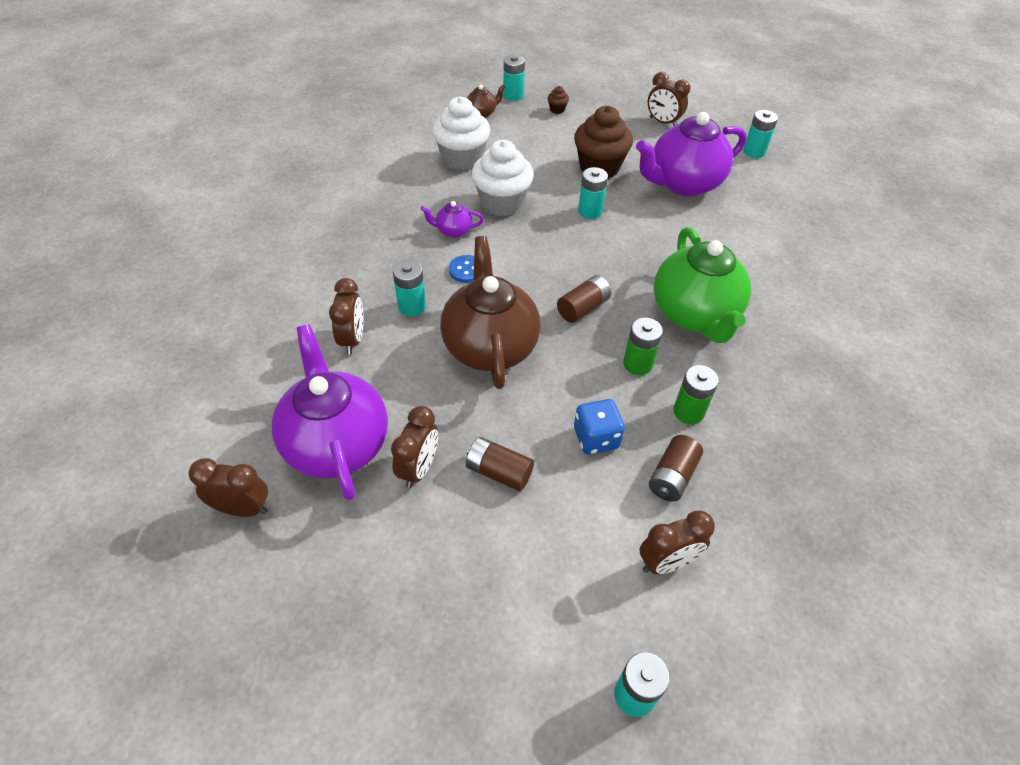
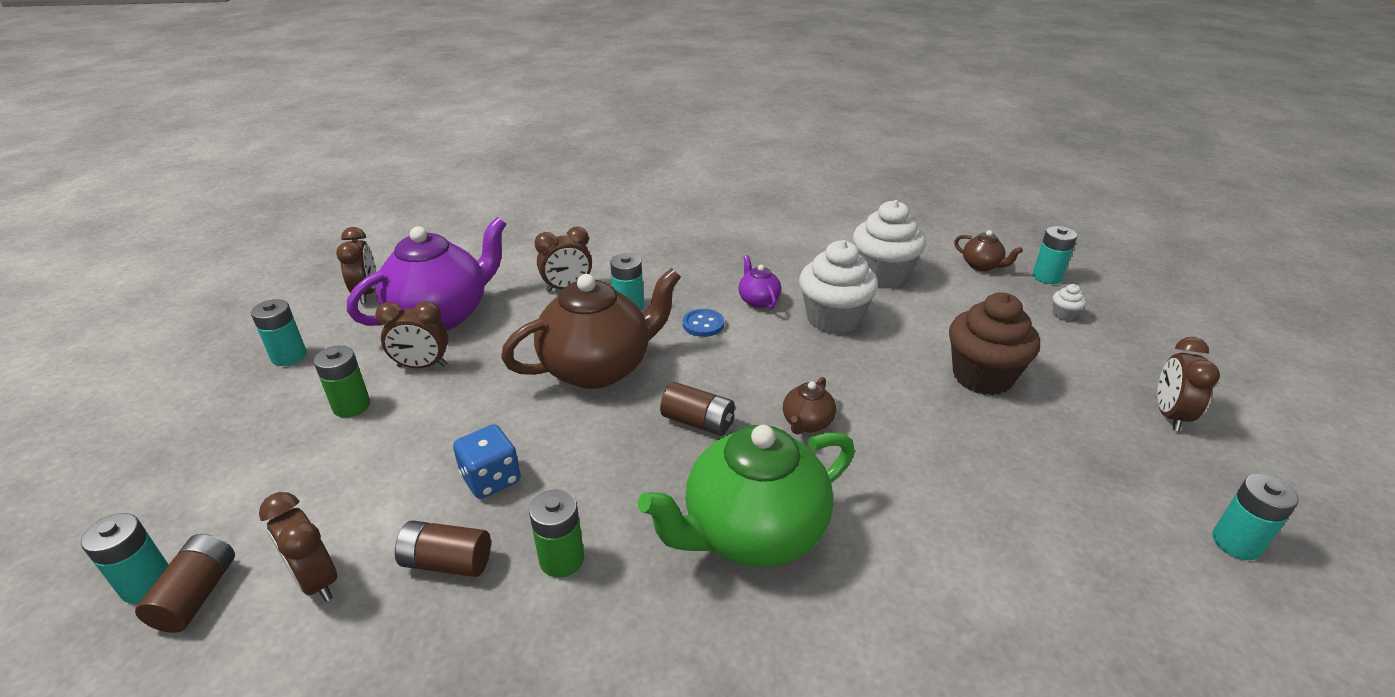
camera: 70 degrees right, 15 degrees down
(499, 472) = (428, 416): brown battery -> brown battery (197, 595)
(557, 110) = (1064, 315): brown cupcake -> white cupcake
(590, 211) = (883, 388): turquoise battery -> turquoise battery (289, 356)
(608, 257) = (807, 423): none -> brown teapot
(637, 364) = (626, 491): green battery -> green battery (351, 406)
(683, 184) = (1039, 466): purple teapot -> none

